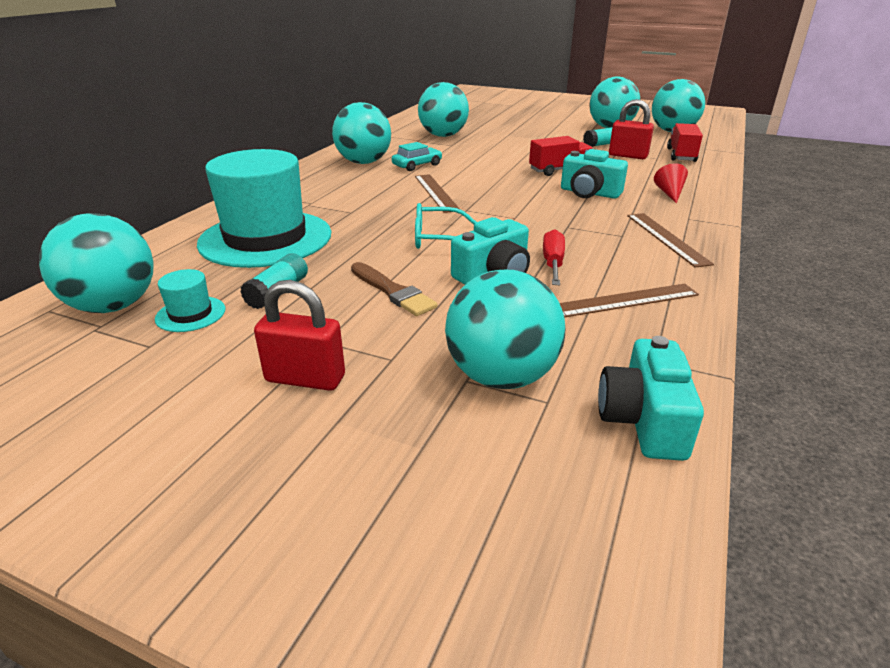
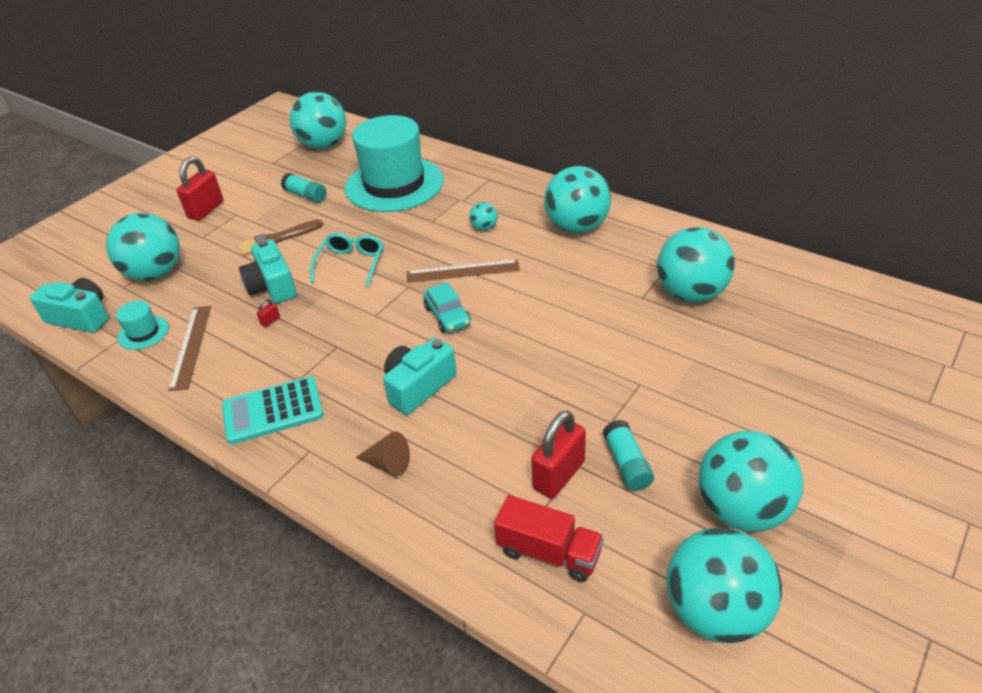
camera: 105 degrees right, 10 degrees up
(190, 314) = (298, 169): turquoise hat -> turquoise hat (143, 333)
(364, 190) = (484, 228): none -> turquoise ball
(417, 165) = (557, 264): turquoise car -> turquoise car (447, 316)
(553, 263) = (270, 321): red screwdriver -> red padlock
(559, 170) = (509, 380): red truck -> none
(666, 238) = (273, 411): brown ruler -> turquoise calculator
(669, 193) = (388, 464): red cone -> brown cone

